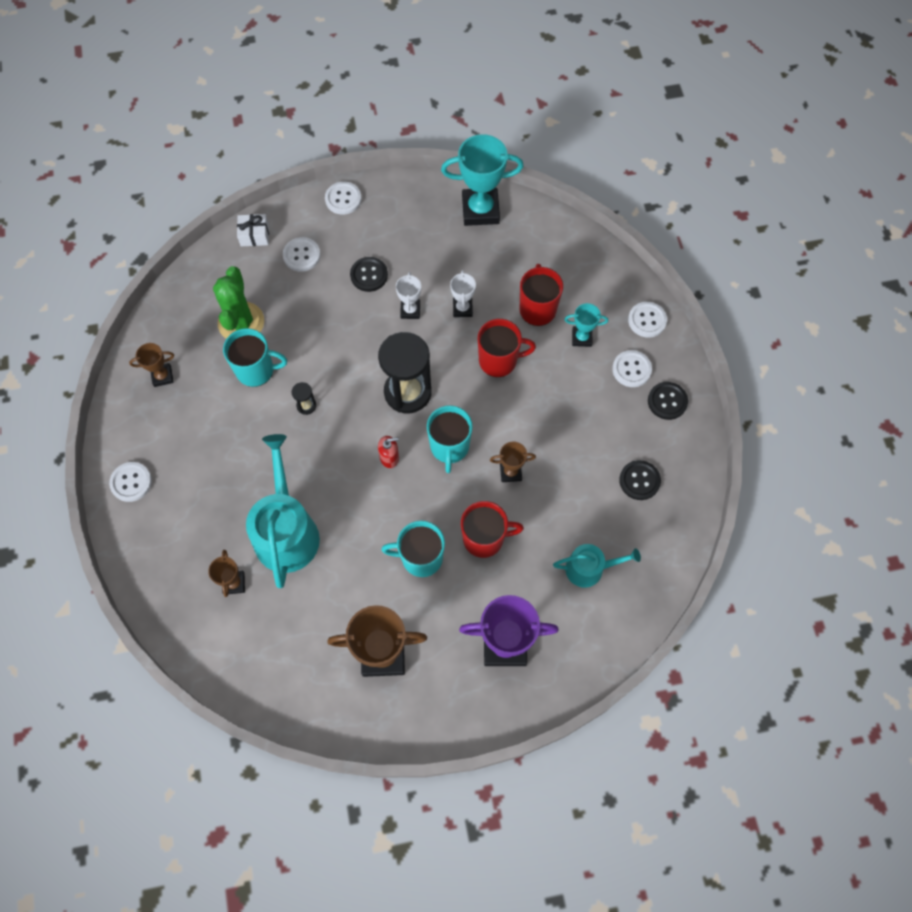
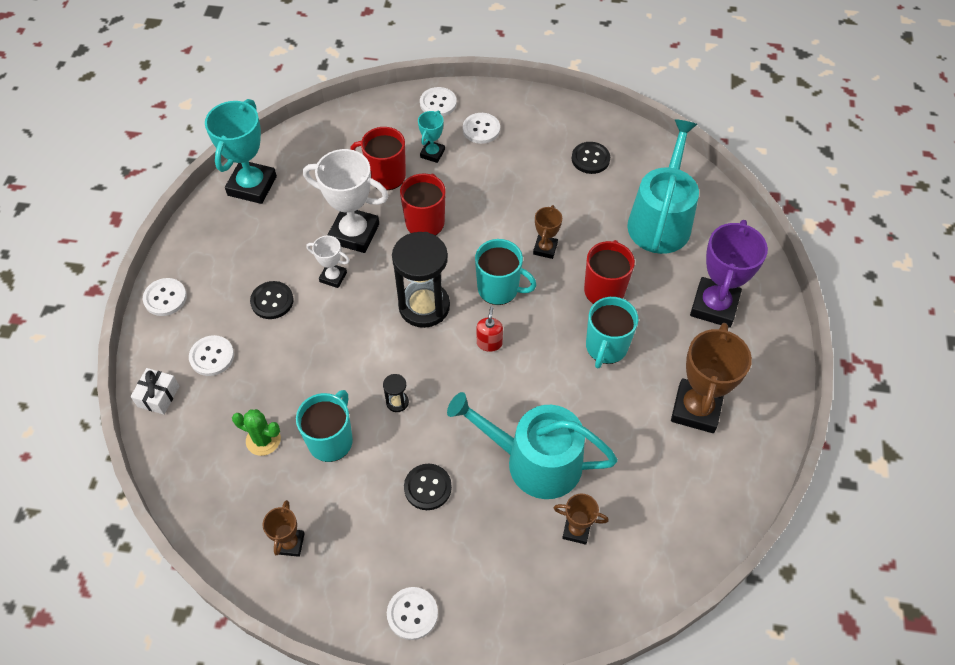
camera: 70 degrees left, 10 degrees down
(241, 322) = (263, 440): green cactus -> green cactus, size x0.62
(462, 308) = (354, 233): white trophy -> white trophy, size x1.93
(589, 568) = (660, 220): turquoise watering can -> turquoise watering can, size x1.78
(667, 401) = (523, 116): black button -> black button (427, 487)

